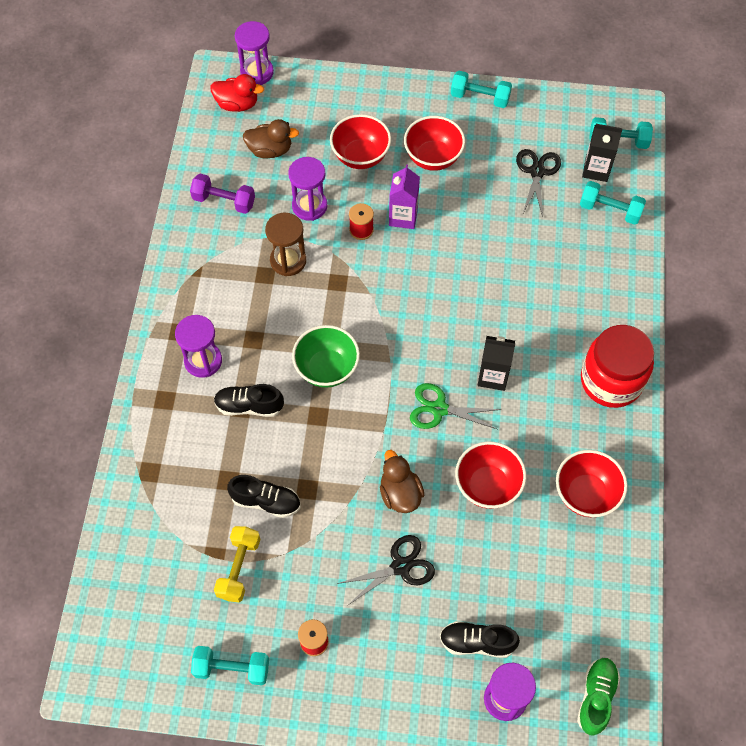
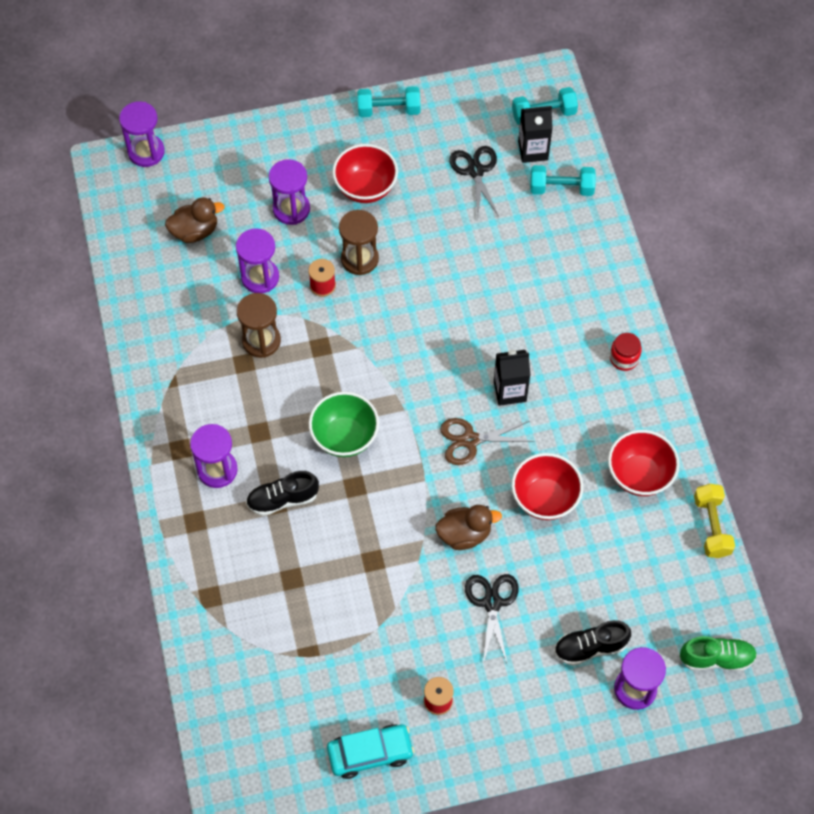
camera: 20 degrees left, 0 degrees up
(224, 201) = (169, 300): purple dumbbell -> none
(232, 669) = (370, 753): turquoise dumbbell -> turquoise car
(237, 104) = (140, 192): red duck -> none
(239, 568) = (338, 658): yellow dumbbell -> yellow dumbbell (711, 526)
(266, 501) = (338, 586): black shoe -> none
(360, 156) = (291, 209): red bowl -> purple hourglass
(400, 493) = (464, 534): brown duck -> brown duck turned 120 degrees clockwise
(400, 566) = (492, 603): black scissors -> black scissors turned 45 degrees counterclockwise
(403, 217) = (359, 259): purple carton -> brown hourglass
(439, 409) = (470, 440): green scissors -> brown scissors
(596, 697) = (716, 658): green shoe -> green shoe turned 90 degrees clockwise
(611, 381) = (624, 358): red jar -> red jar, size x0.45

